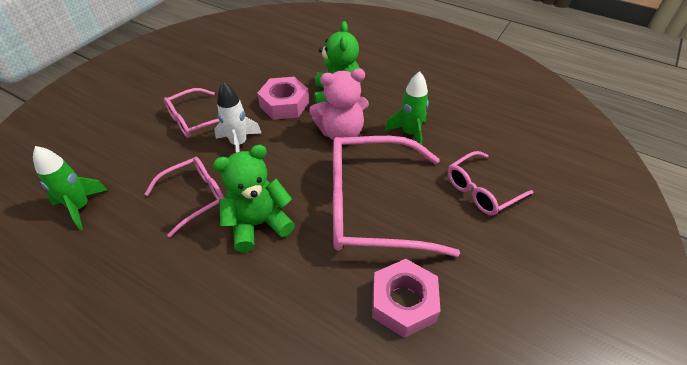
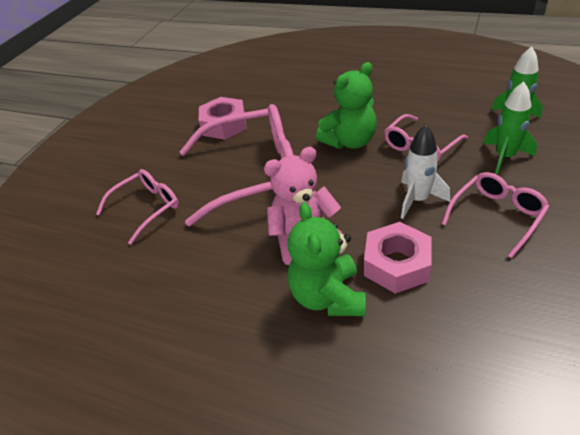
camera: 175 degrees right, 5 degrees down
(410, 133) = (217, 256): green rocket -> green rocket (504, 157)

